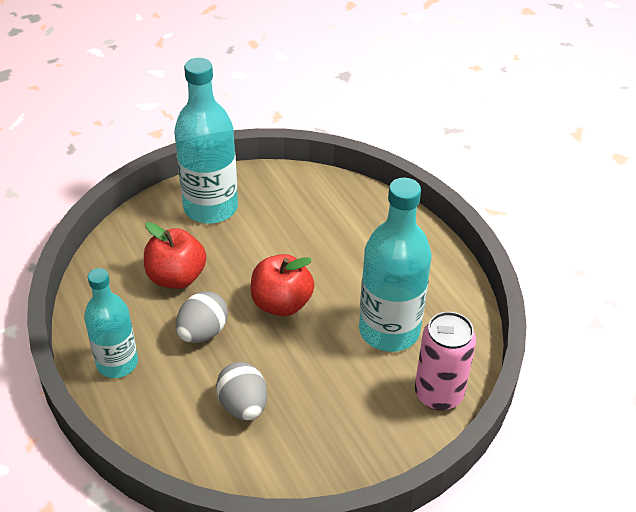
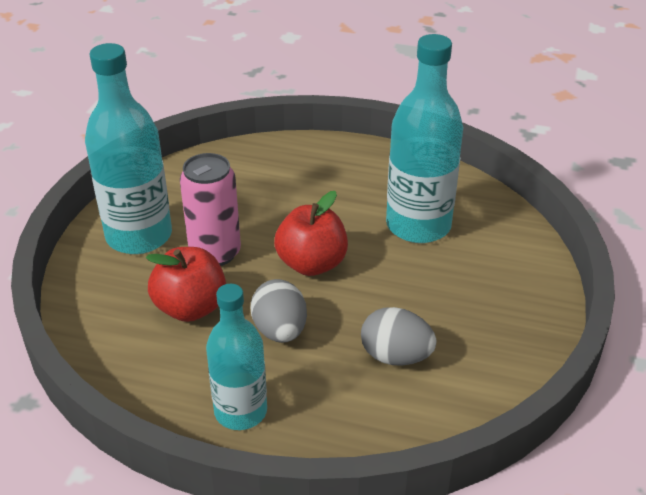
camera: 45 degrees left, 5 degrees down
(438, 394) = (512, 241): pink can -> pink can (215, 253)

